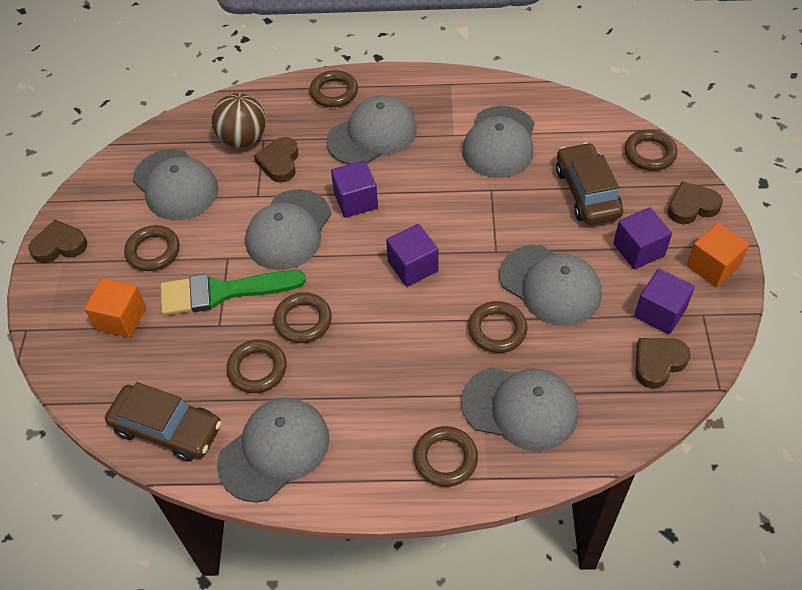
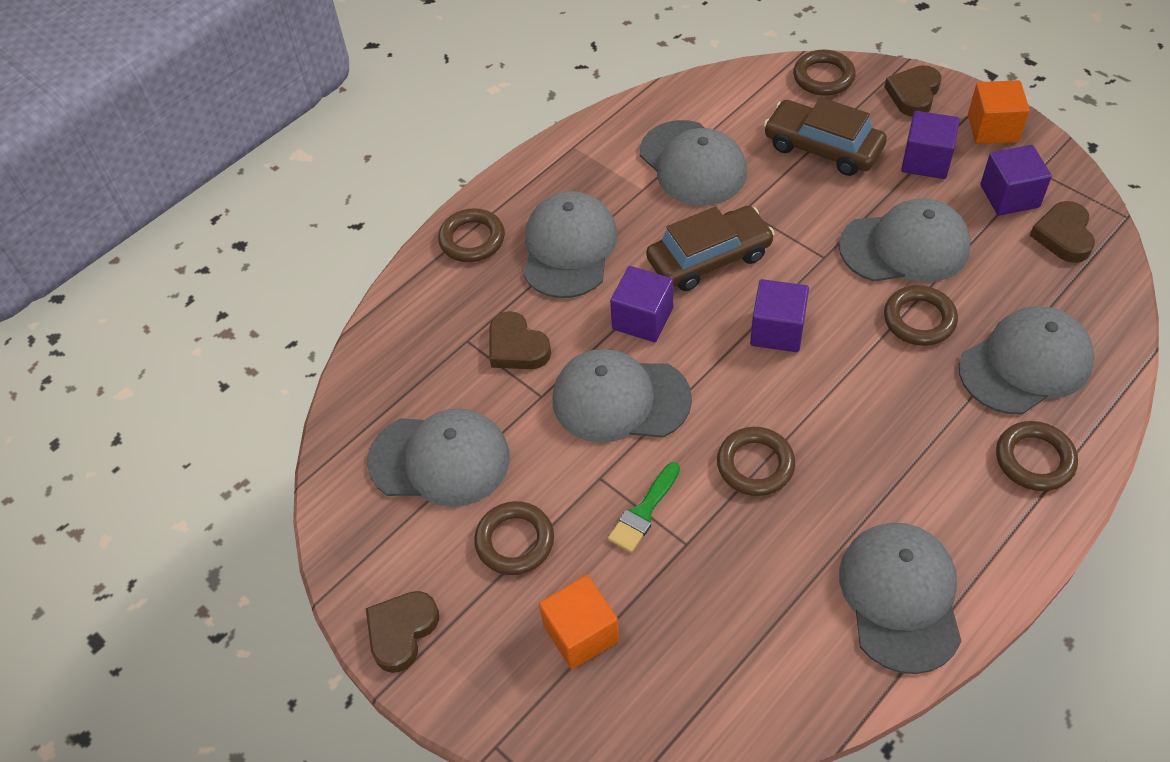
camera: 45 degrees left, 0 degrees up
(167, 428) = (782, 682): brown car -> brown car (709, 258)
(223, 292) = (644, 511): green brush -> green brush, size x0.55
(243, 139) = (445, 357): brown ball -> none
(257, 369) = (780, 546): brown ring -> none
(288, 230) = (620, 399): grey cap -> grey cap turned 120 degrees clockwise

